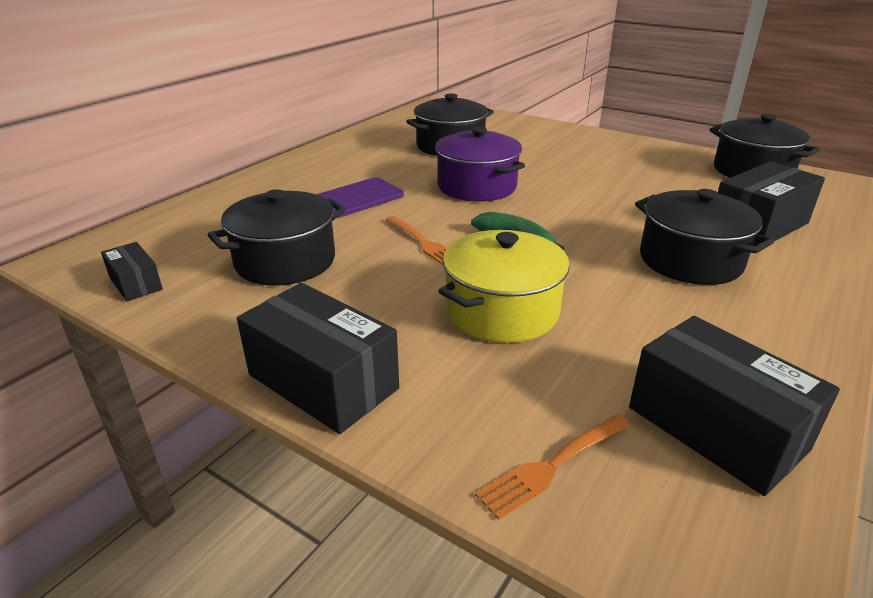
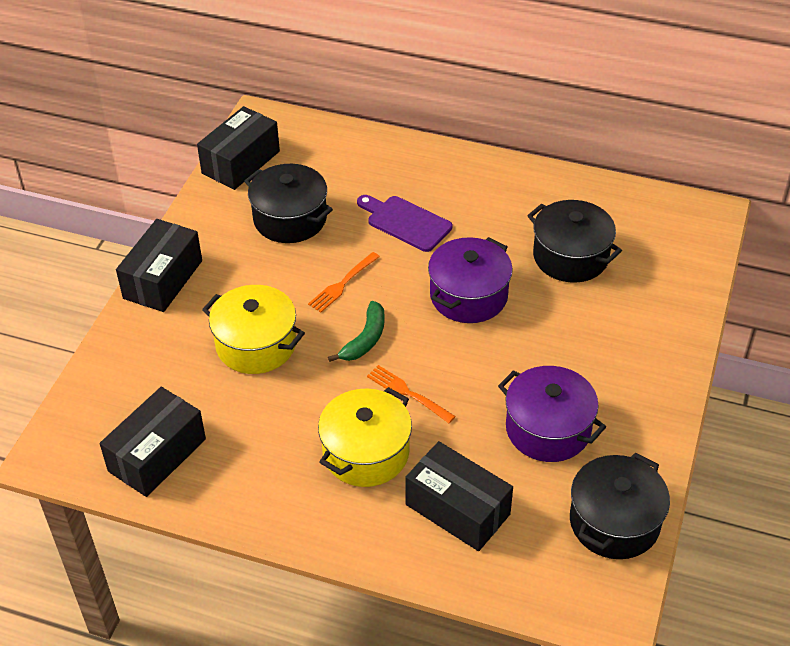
camera: 75 degrees right, 15 degrees up
(135, 283) = (240, 162): black box -> black box, size x1.88
(553, 465) = (116, 385): orange fork -> orange fork (408, 393)
(652, 179) = (548, 429): none -> purple pot
(690, 260) = (366, 453): black pot -> yellow pot

